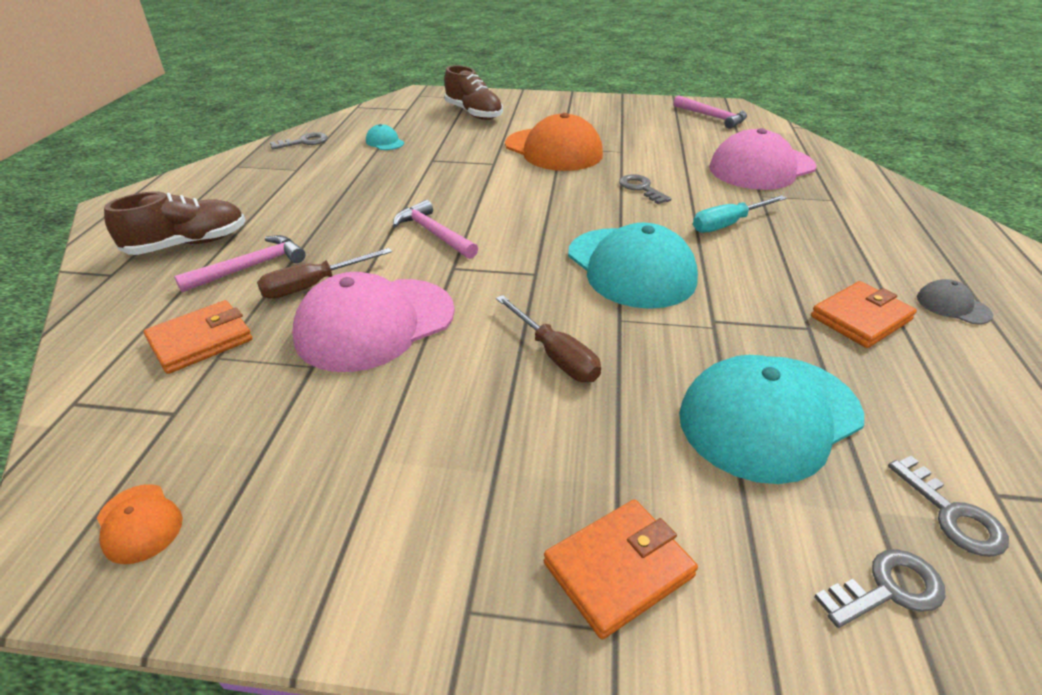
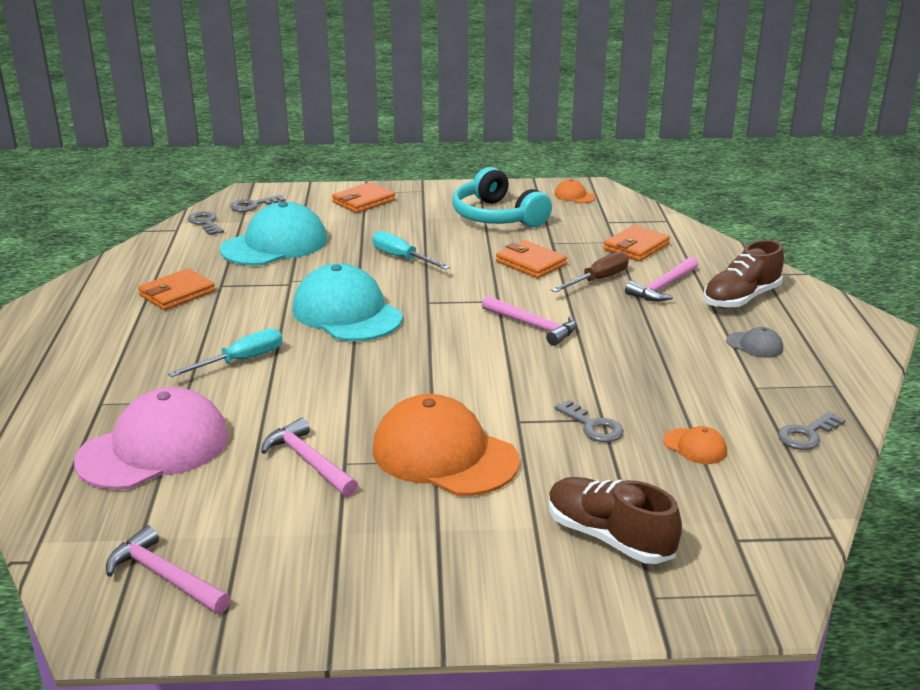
camera: 170 degrees right, 10 degrees down
(354, 457) = (497, 216): none -> turquoise headphones
(375, 324) = (531, 263): pink cap -> orange wallet
(385, 142) = (695, 446): turquoise cap -> orange cap
(555, 355) = (402, 258): brown screwdriver -> turquoise screwdriver
(641, 188) = (325, 398): grey key -> grey key (593, 426)
(646, 153) = (308, 461): none -> pink hammer
(953, 306) = (94, 307): grey cap -> grey cap (754, 345)

